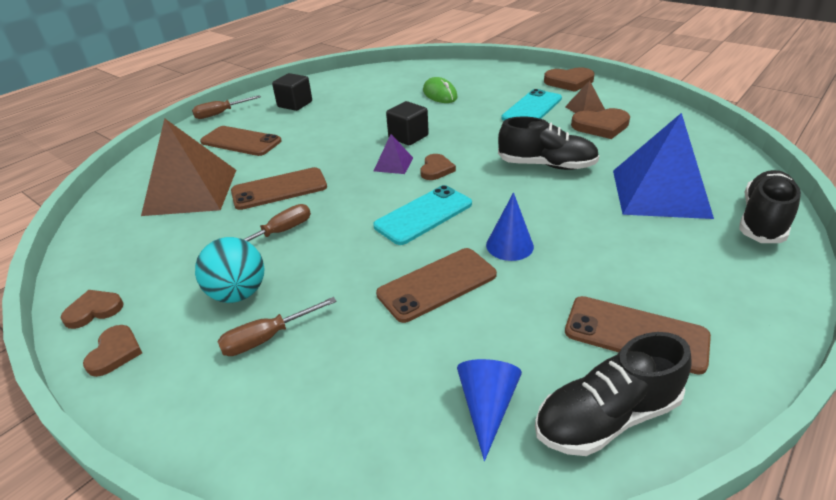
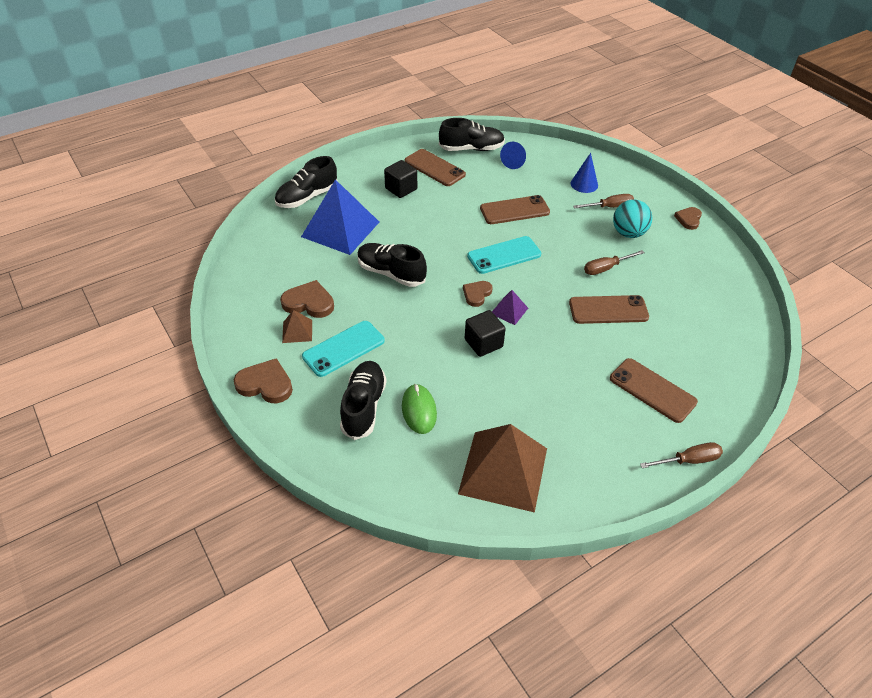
camera: 165 degrees left, 10 degrees up
(94, 310) = (713, 245): brown heart -> none
(191, 191) = (684, 329): brown pyramid -> brown pyramid (503, 470)
(295, 104) = (595, 450): black cube -> black cube (401, 189)
(483, 88) = (364, 406): none -> black shoe
(509, 245) = (462, 221): blue cone -> blue cone (584, 184)

